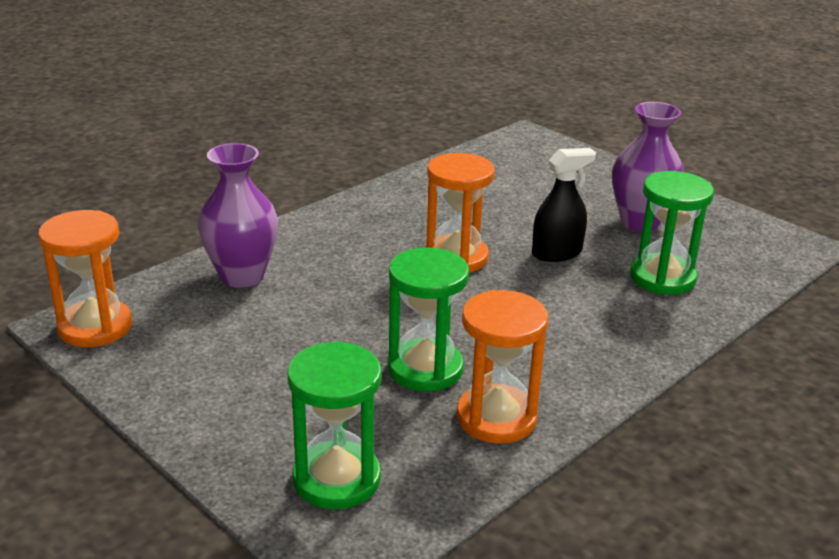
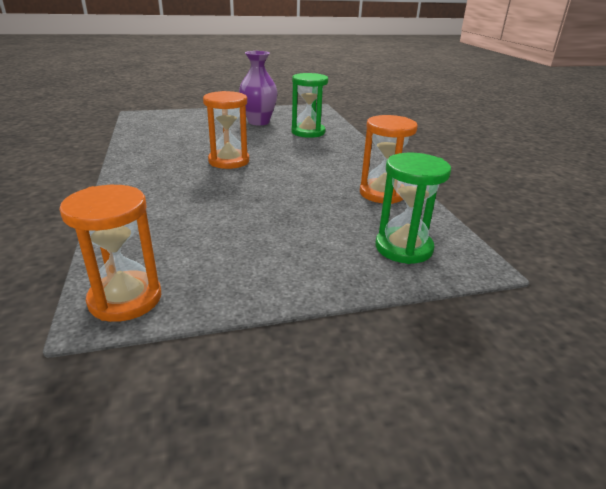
camera: 60 degrees left, 0 degrees up
(242, 276) = (149, 221): purple vase -> none
(425, 369) = (323, 197): green hourglass -> none
(557, 253) = (259, 142): black spray bottle -> none

